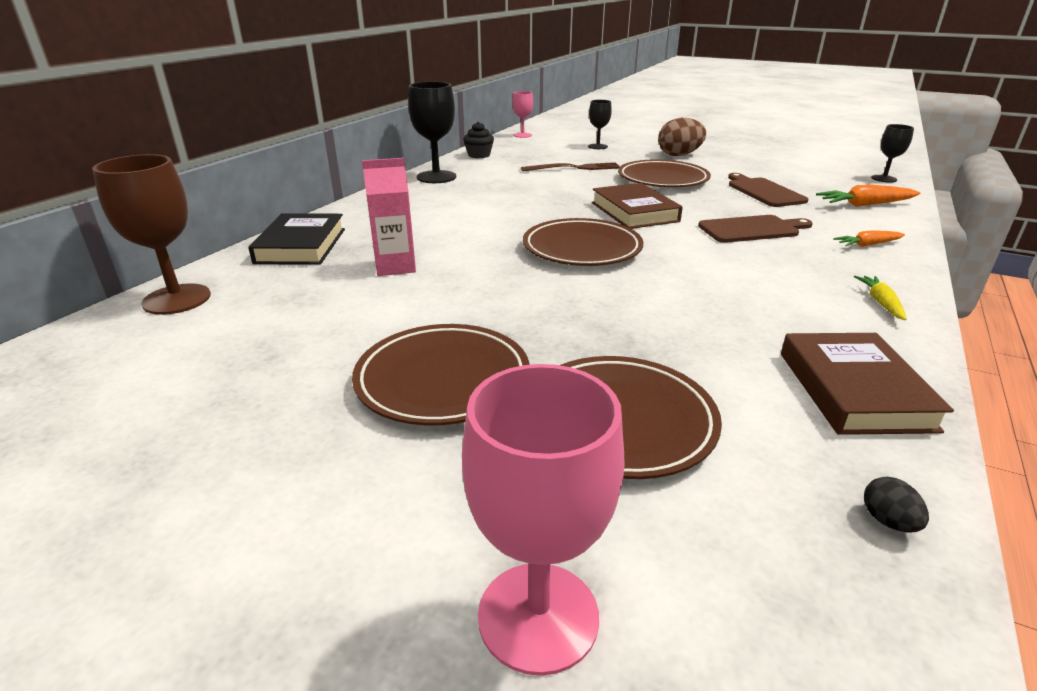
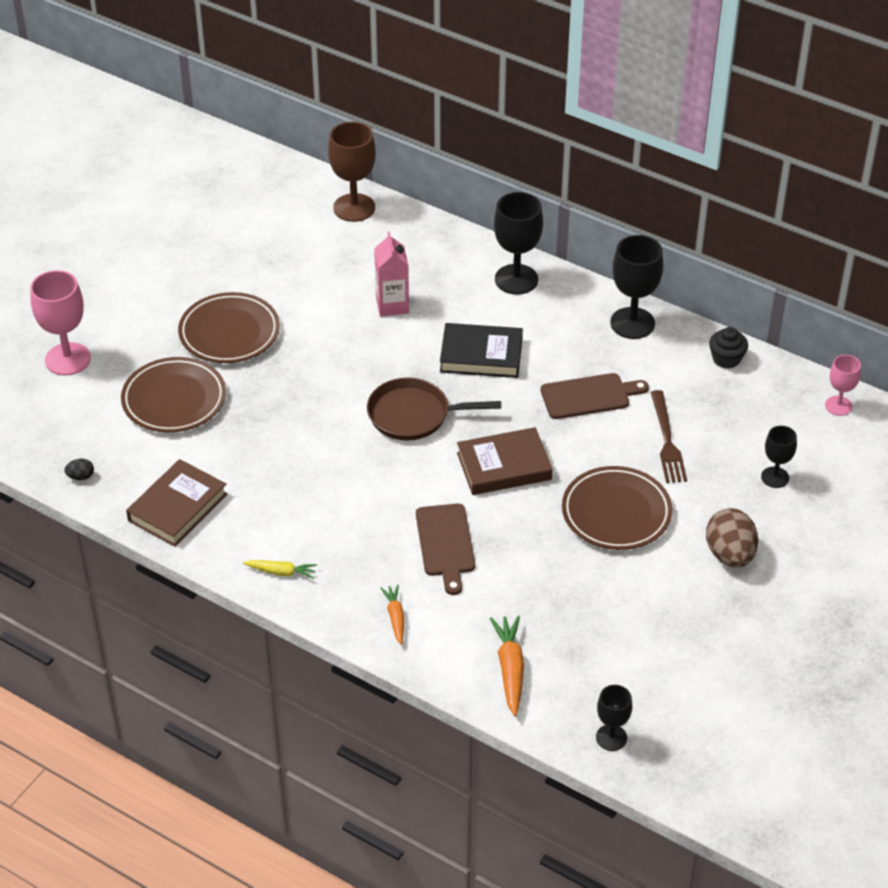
camera: 95 degrees right, 15 degrees up
(301, 246) = (442, 250): black book -> black book (481, 355)
(365, 214) = (516, 279): none -> black goblet
(582, 249) = (413, 415): brown plate -> brown pan
(763, 191) = (564, 593): brown cutting board -> brown cutting board (589, 396)
(854, 390) = (177, 507): brown book -> brown book turned 60 degrees counterclockwise

